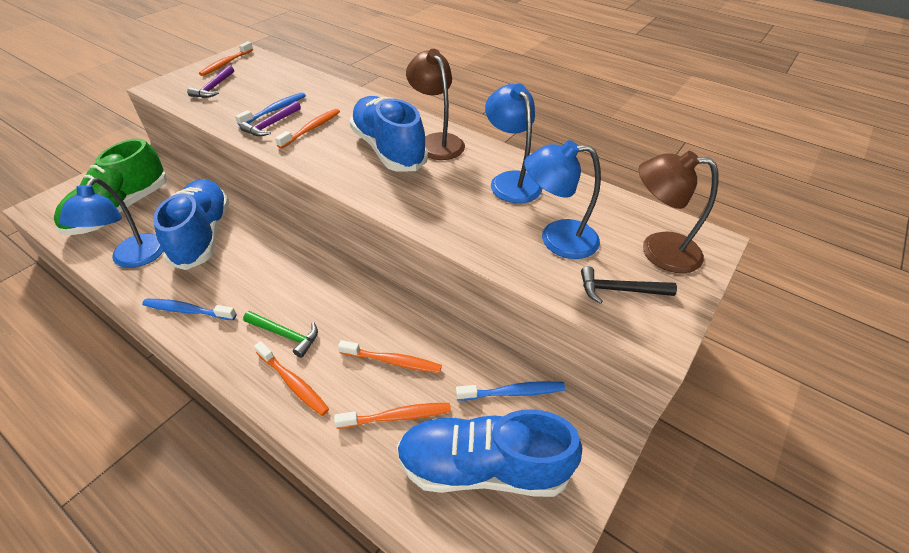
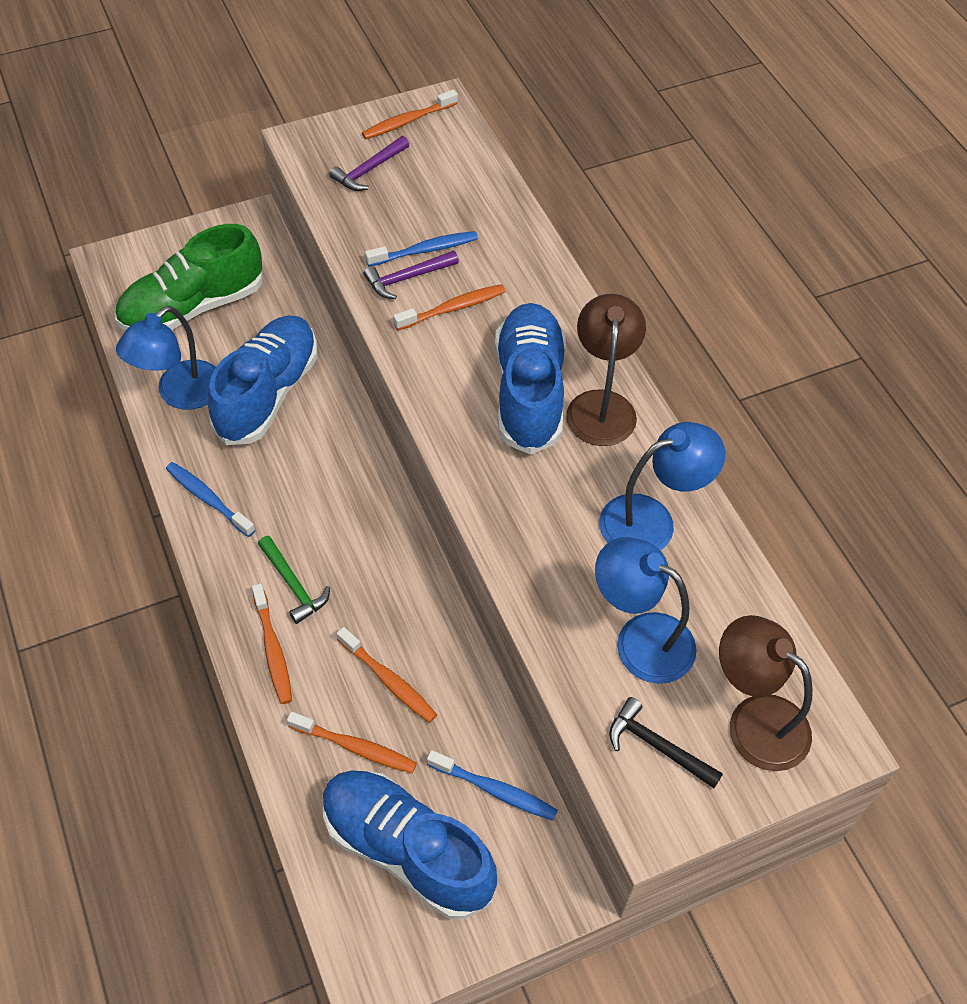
camera: 30 degrees right, 10 degrees up
(511, 181) = (651, 520): blue lamp -> blue lamp turned 60 degrees clockwise

